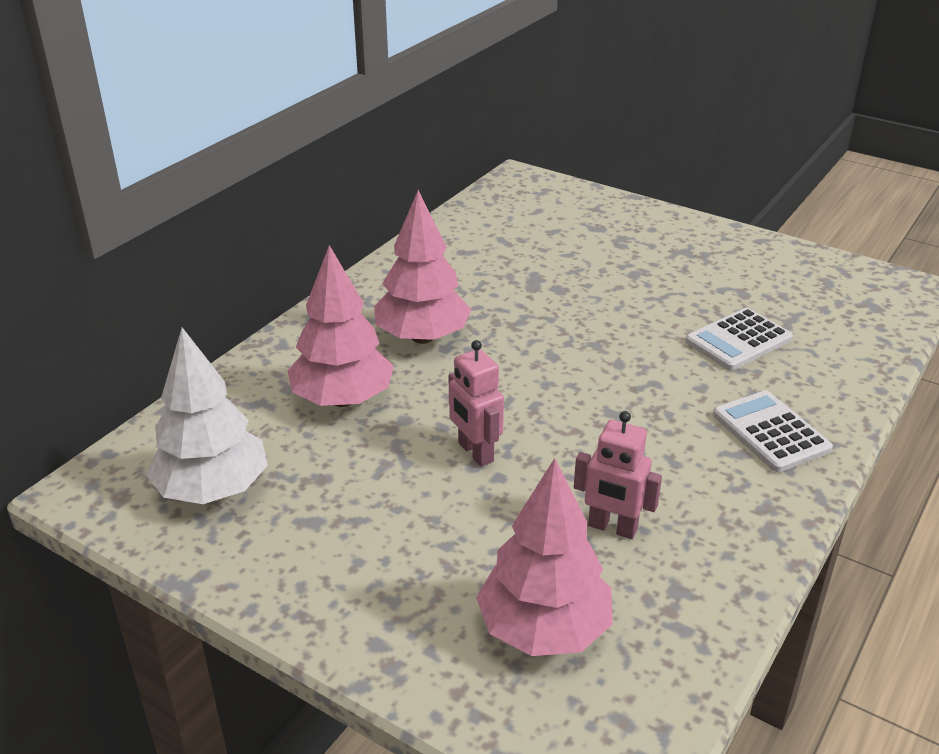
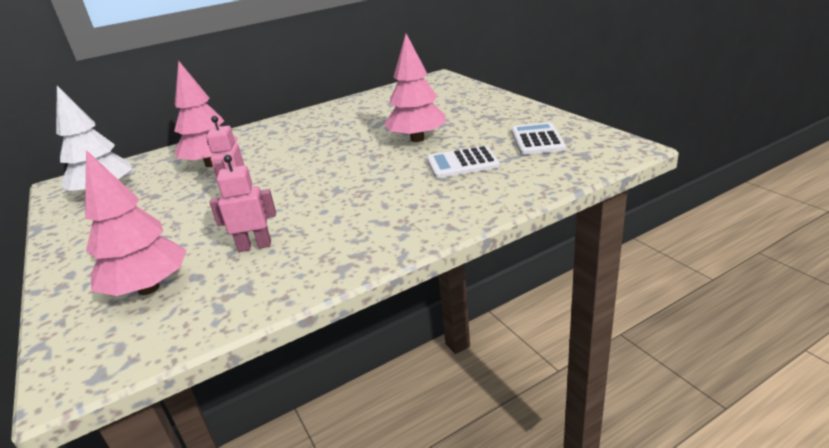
camera: 30 degrees right, 5 degrees down
(422, 337) = (287, 142): pink tree -> pink tree (417, 139)
(612, 528) = (255, 246): pink robot -> pink robot turned 120 degrees clockwise
(770, 432) = (417, 214): white calculator -> white calculator (537, 140)

